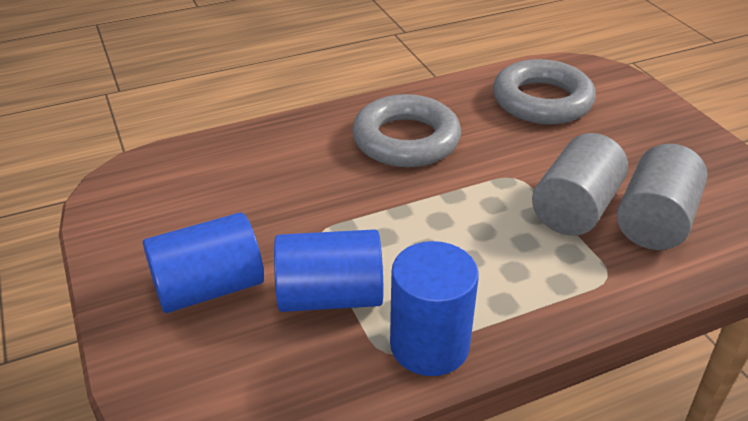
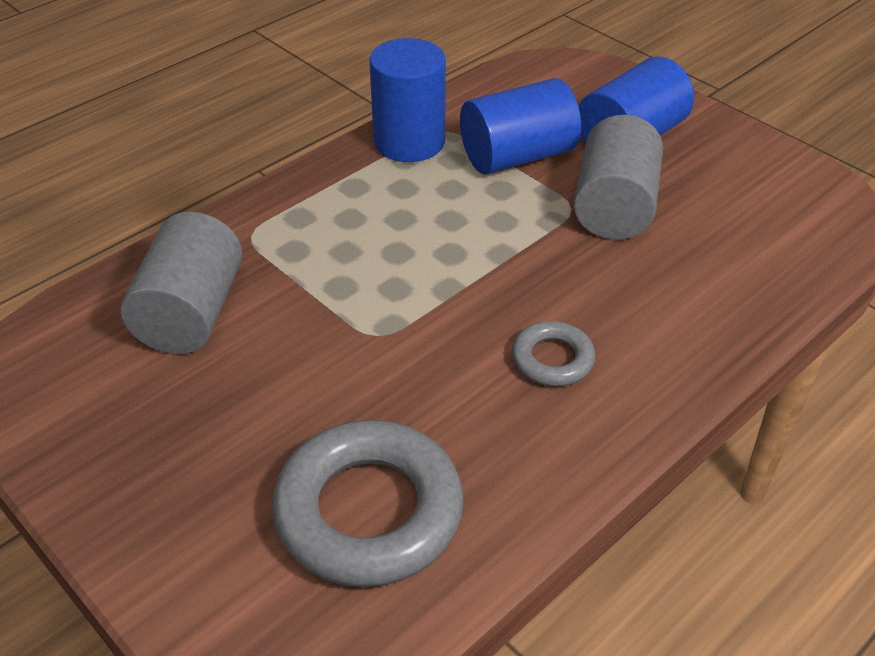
camera: 160 degrees right, 5 degrees up
(406, 140) = (552, 359): grey ring -> grey ring, size x0.50
(575, 208) = (292, 306): grey cylinder -> grey cylinder (614, 207)

